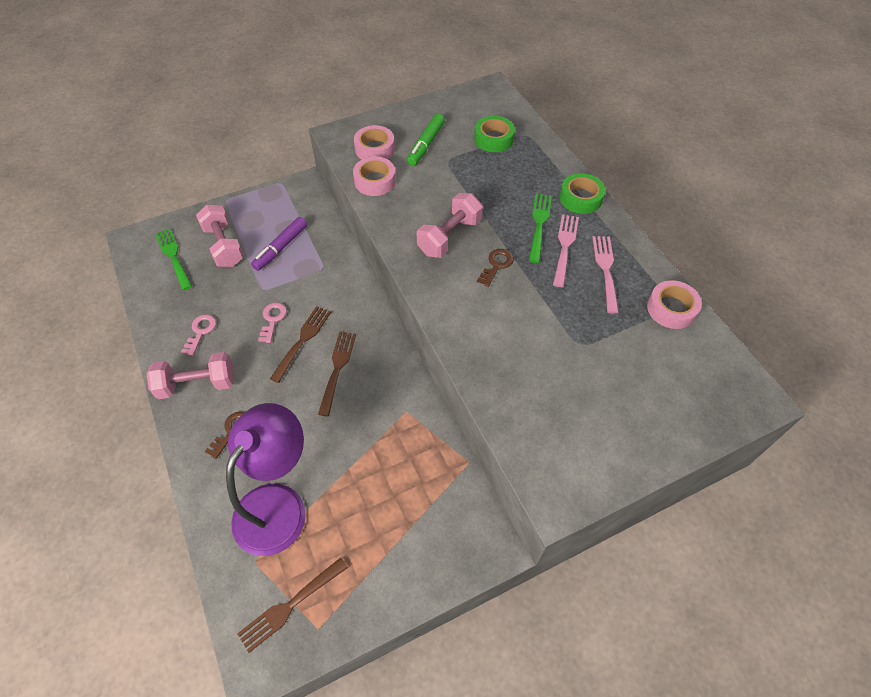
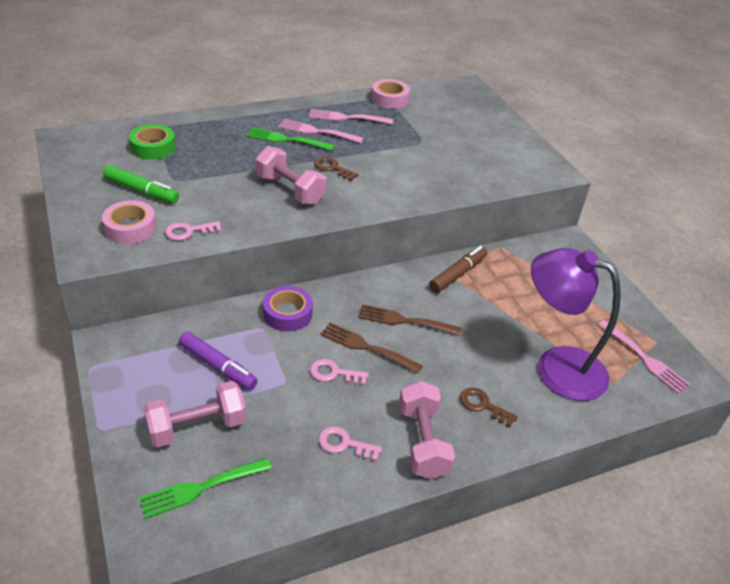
camera: 90 degrees left, 15 degrees down
(290, 605) = (644, 358): brown fork -> pink fork
(341, 282) = (287, 314): none -> purple tape
(375, 181) = (189, 231): pink tape -> pink key
(411, 416) = (458, 274): none -> brown marker
(580, 198) = (259, 115): green tape -> none

